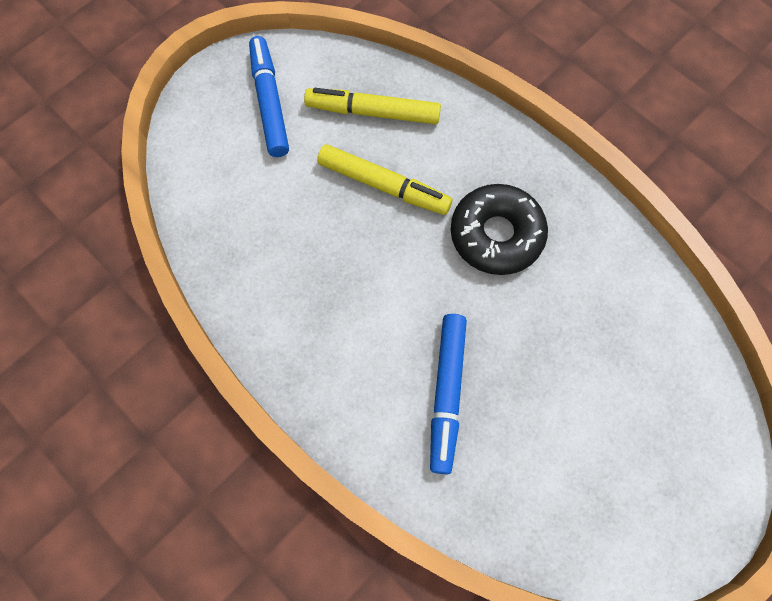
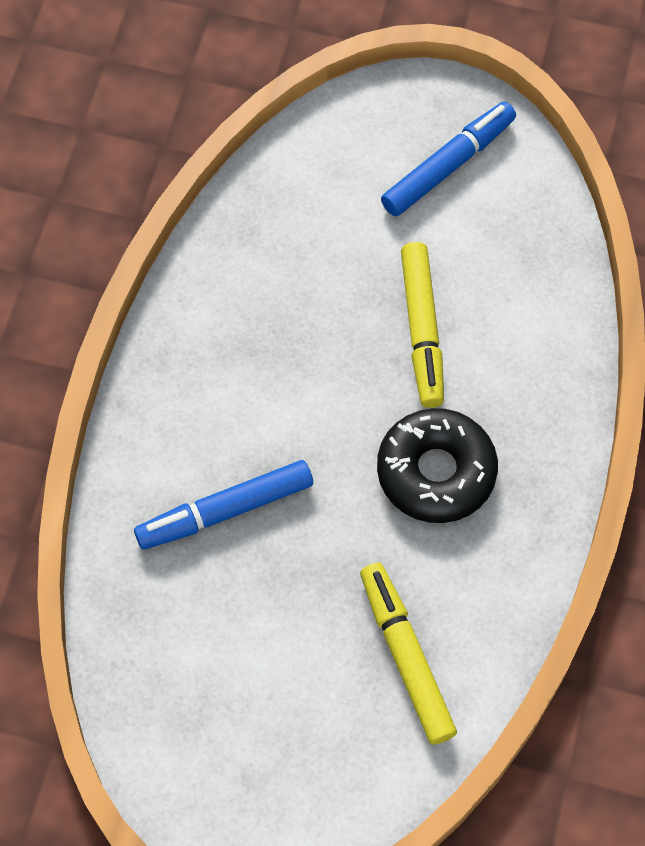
camera: 60 degrees right, 5 degrees down
(373, 113) = (505, 272): yellow marker -> yellow marker (405, 657)

